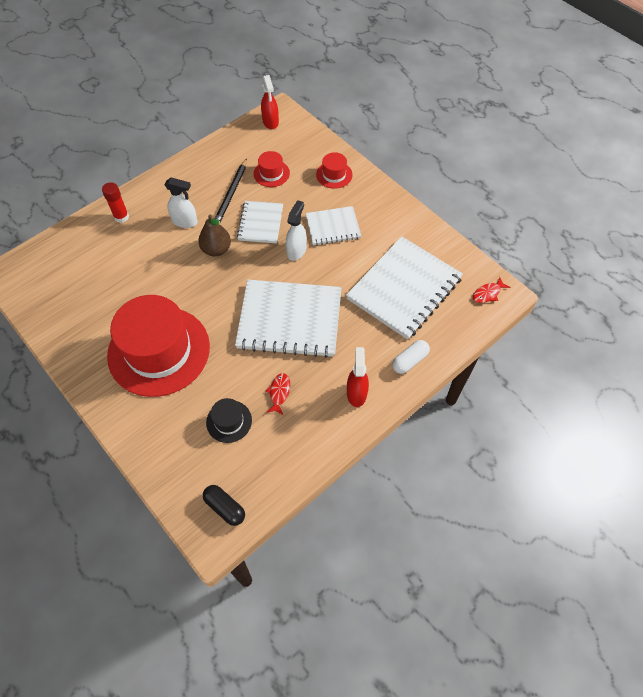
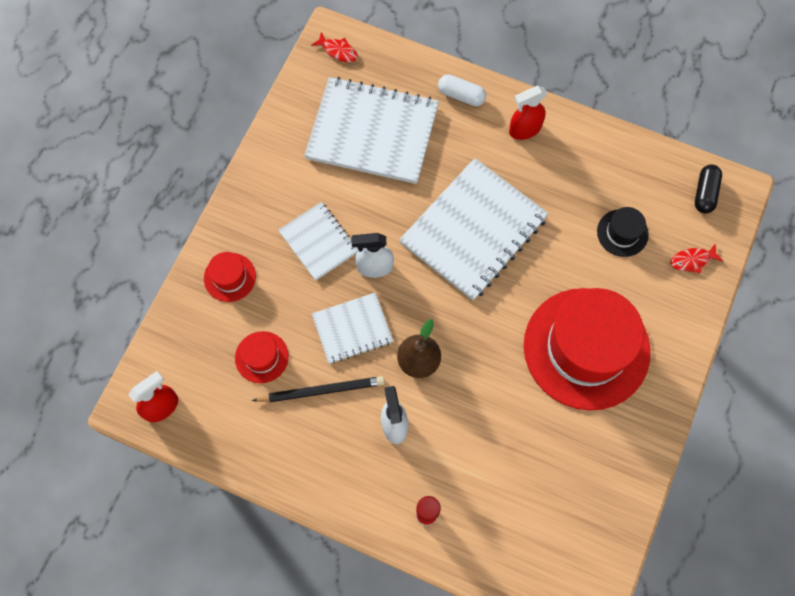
camera: 115 degrees left, 10 degrees up
(279, 393) = (565, 200): red fish -> red fish (692, 260)
(289, 320) = (473, 230): white notebook -> white notebook turned 60 degrees clockwise

